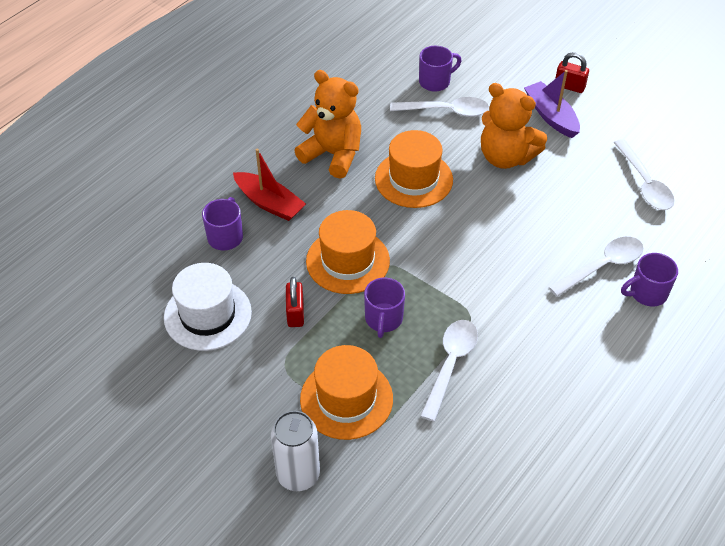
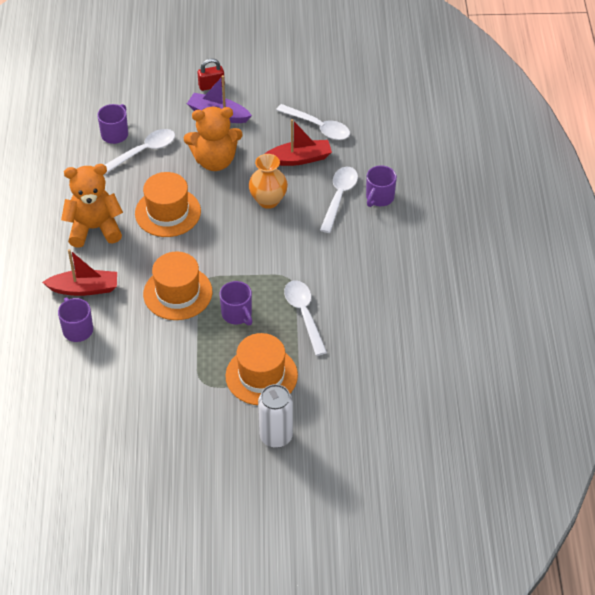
camera: 40 degrees left, 0 degrees up
(207, 315) = (119, 386): white hat -> none
(295, 313) = (177, 347): red padlock -> none
(523, 225) = (268, 200): none -> orange vase
(594, 203) = (299, 159): none -> red boat

